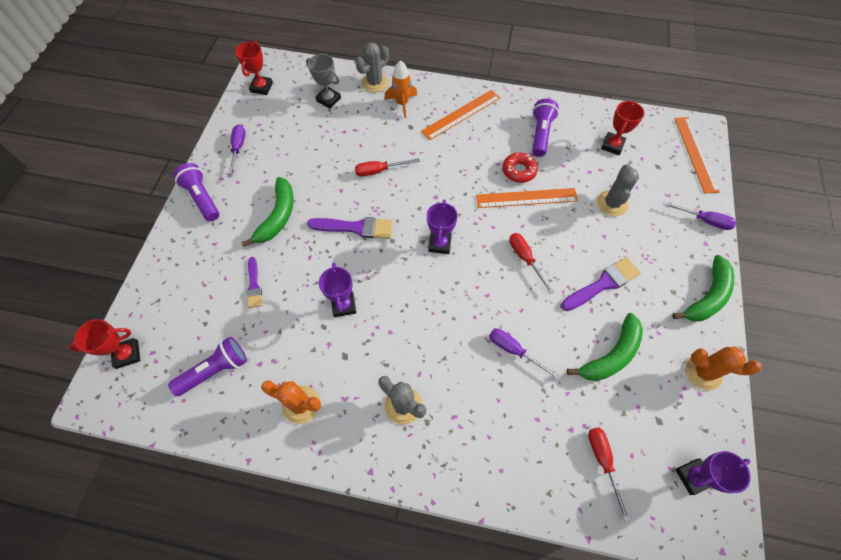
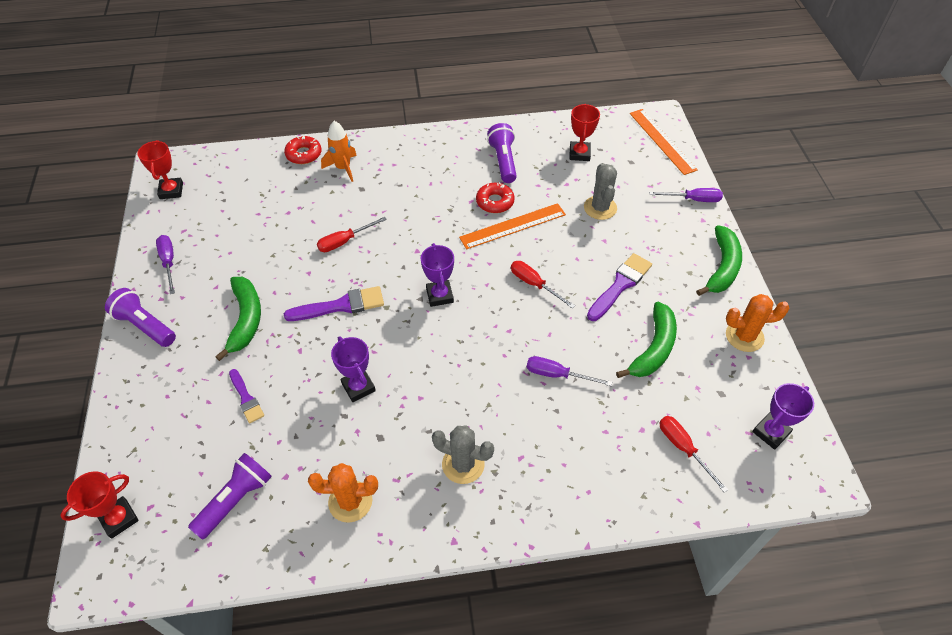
camera: 20 degrees left, 10 degrees down
(328, 99) = (257, 184): grey trophy -> none
(375, 83) = (304, 154): grey cactus -> red donut
(461, 114) = (412, 162): orange ruler -> none

